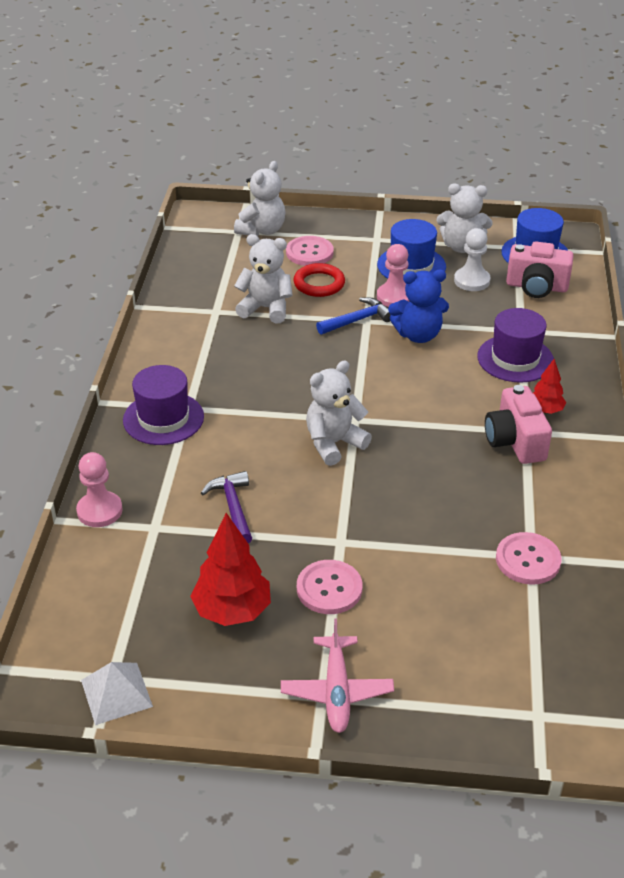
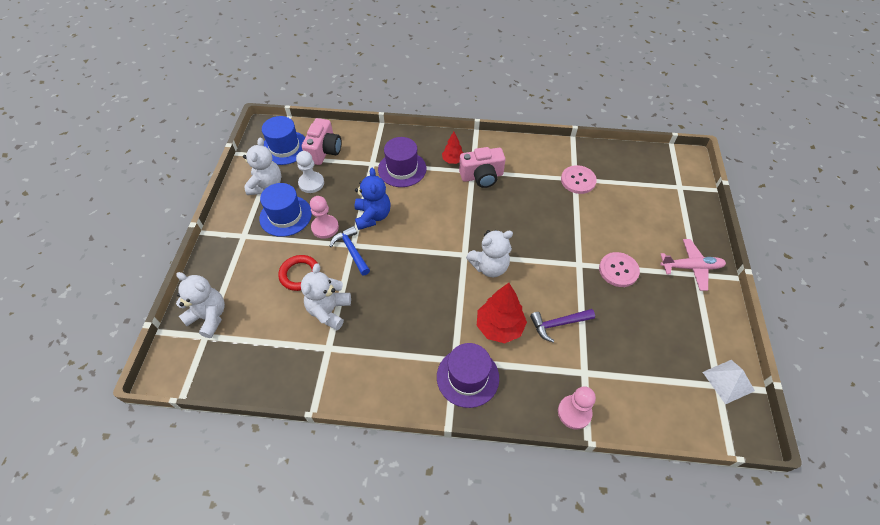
camera: 90 degrees left, 15 degrees up
(232, 611) = (648, 320): red tree -> red tree (499, 327)
(309, 253) = (253, 281): pink button -> none
(334, 443) = (489, 266): white teddy bear -> white teddy bear turned 75 degrees counterclockwise

